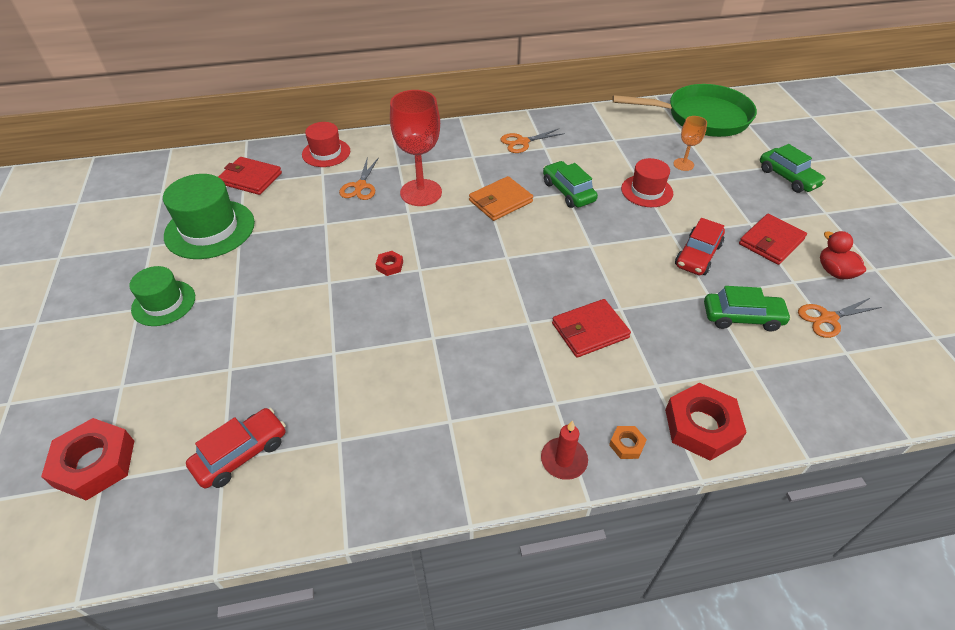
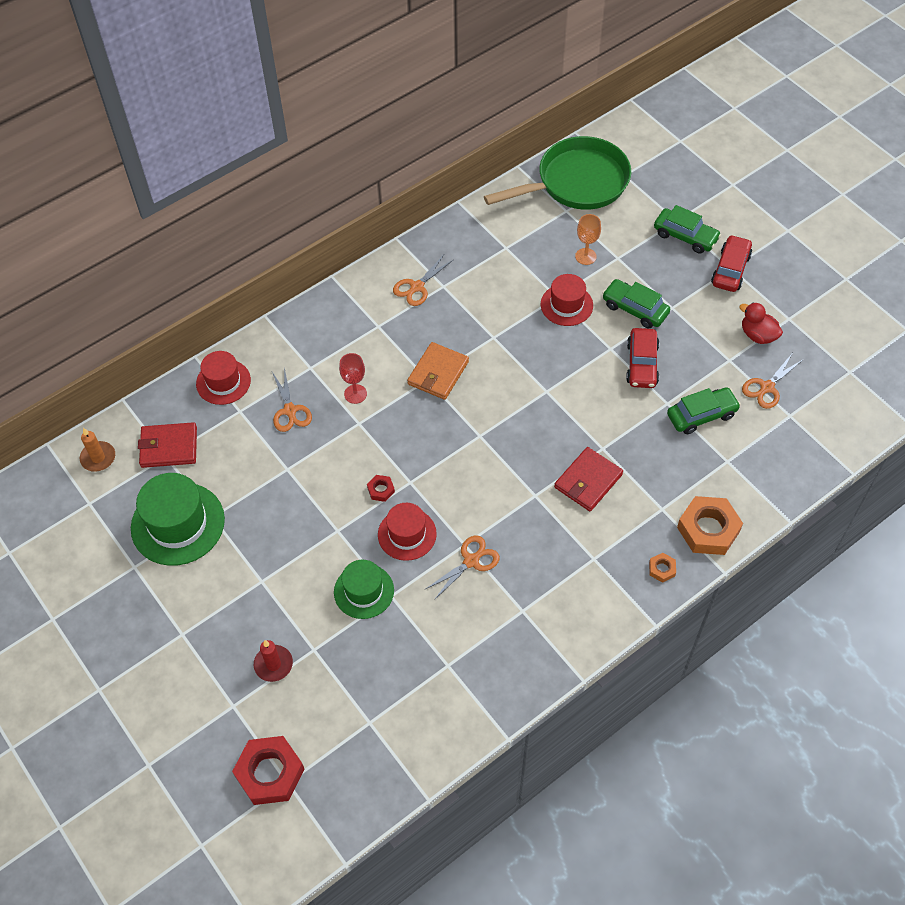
camera: 25 degrees left, 10 degrees up
(163, 303) = (202, 618): green hat -> green hat (364, 591)
(196, 168) = (98, 458): none -> orange candle
(241, 453) = (379, 711): red car -> red car (730, 270)
(386, 308) = (407, 534): none -> red hat
(421, 193) = (355, 394): red goblet -> red goblet, size x0.51
(429, 354) = (471, 561): none -> orange scissors
(563, 460) = (623, 602): red candle -> red candle (273, 664)
(568, 192) = (495, 335): green car -> green car (635, 309)
(701, 426) = (708, 529): red nut -> orange nut
(771, 242) = (696, 322): red wallet -> none

